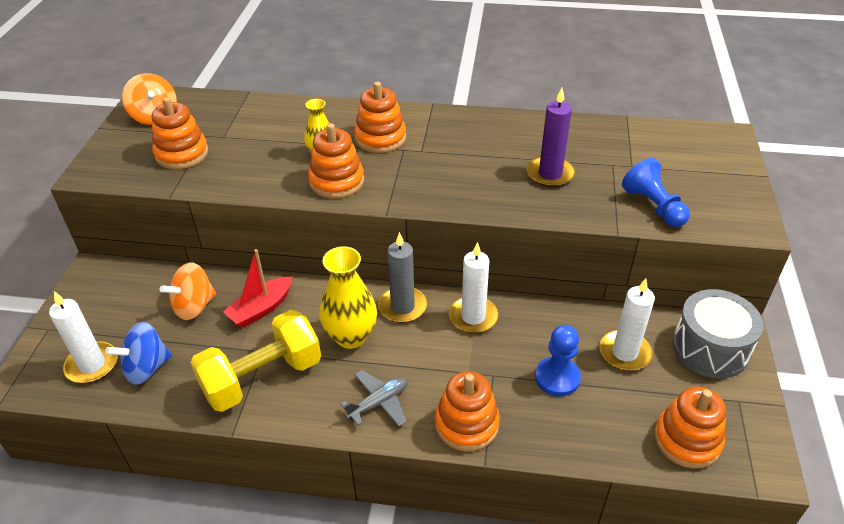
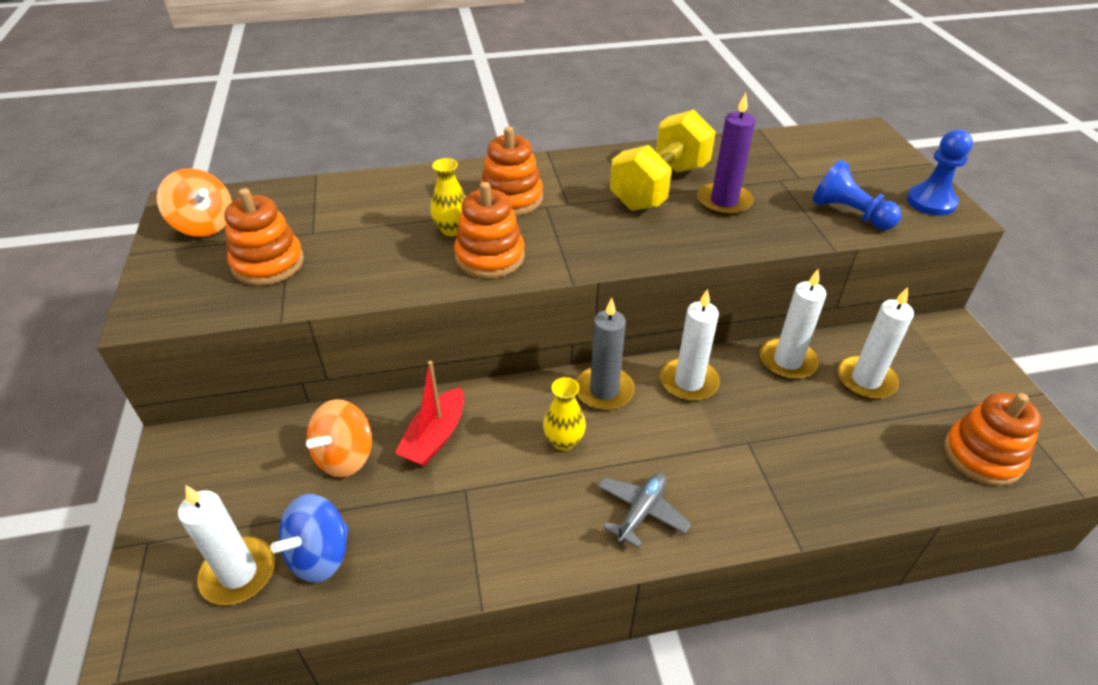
camera: 20 degrees left, 0 degrees up
(262, 377) = (482, 523): yellow dumbbell -> yellow dumbbell (660, 186)
(351, 336) = (564, 441): yellow vase -> yellow vase, size x0.60
(466, 424) = (754, 507): orange stacking toy -> none
(557, 378) = (816, 426): blue pawn -> blue pawn (931, 202)
(566, 321) = (787, 361): none -> white candle
(710, 348) = (941, 354): grey drum -> none

